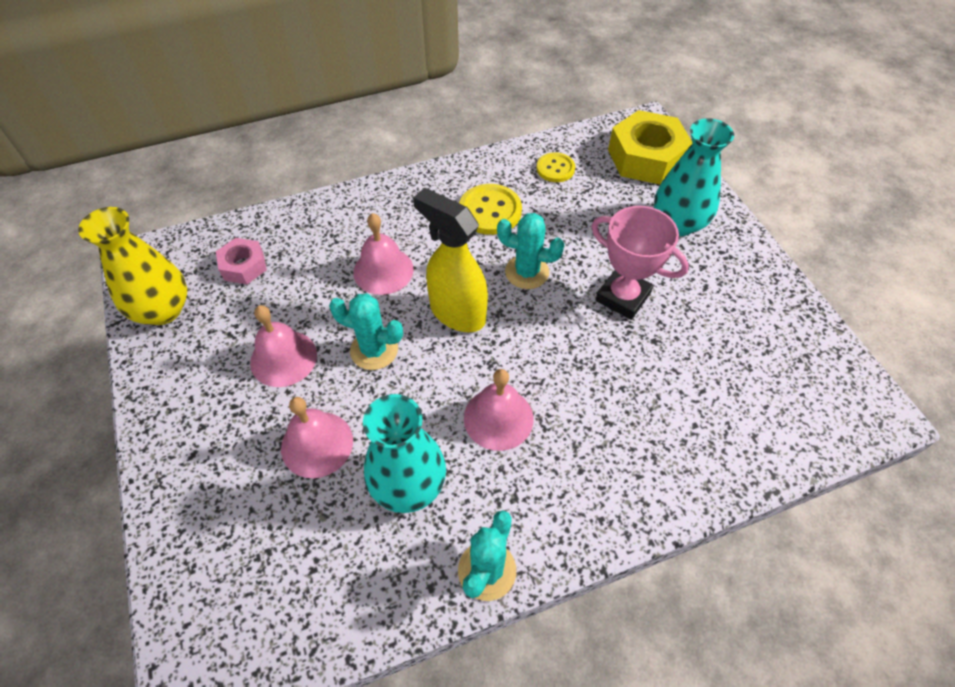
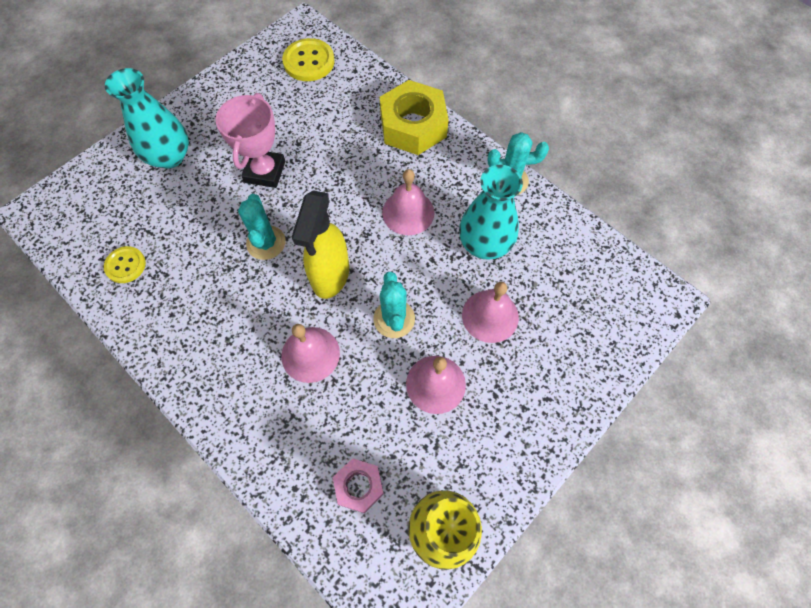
camera: 115 degrees left, 10 degrees up
(490, 211) = (203, 298): yellow button -> yellow button (309, 62)
(646, 157) = (88, 198): yellow nut -> yellow nut (413, 126)

